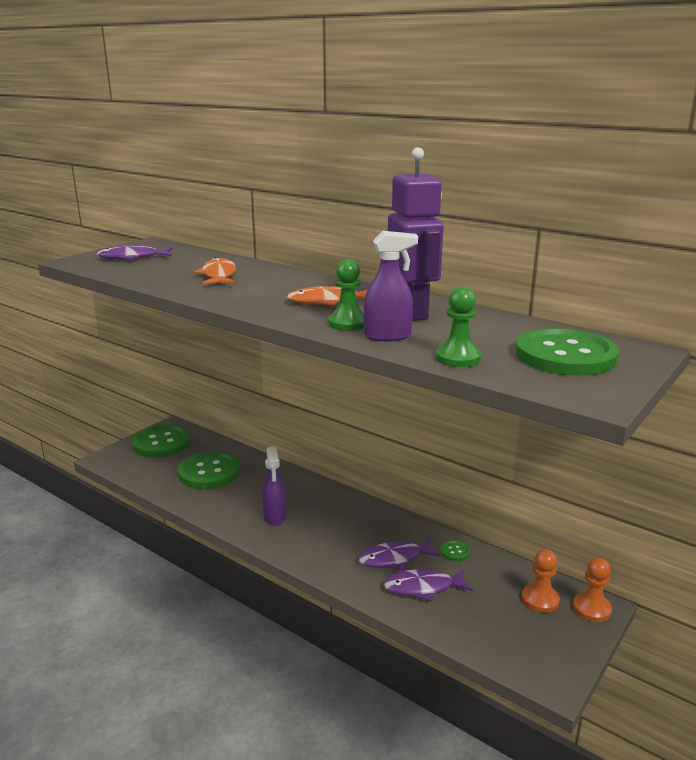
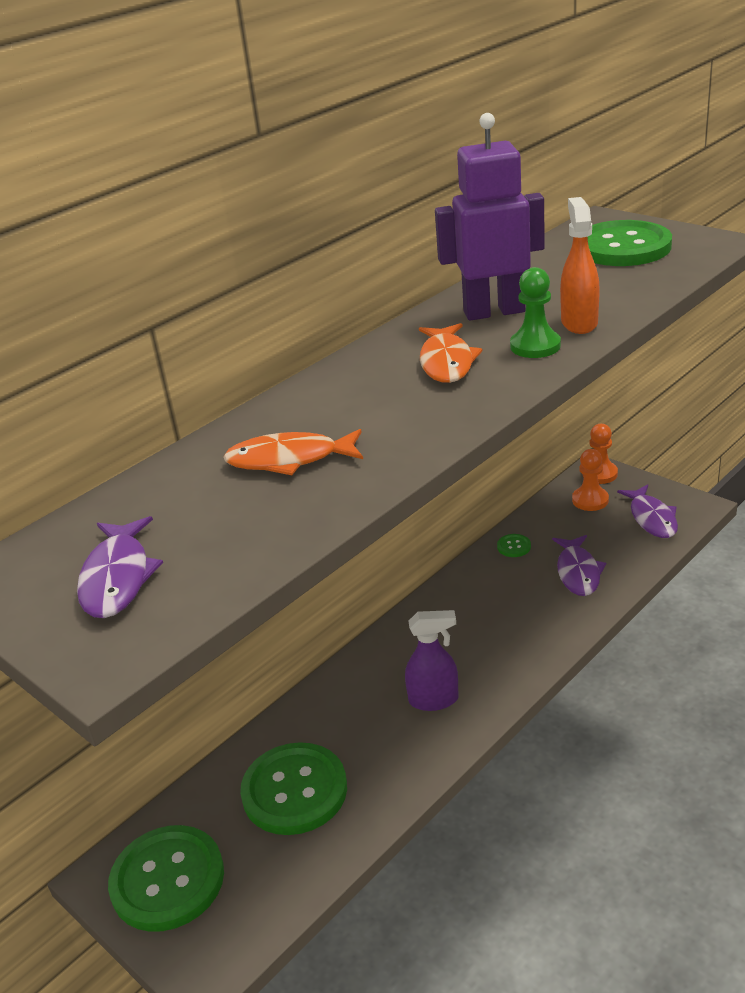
camera: 80 degrees left, 10 degrees up
(388, 336) = (579, 323): purple spray bottle -> orange spray bottle
(394, 559) = (528, 591): purple fish -> purple fish (651, 518)
(458, 358) = (640, 289): green pawn -> none

